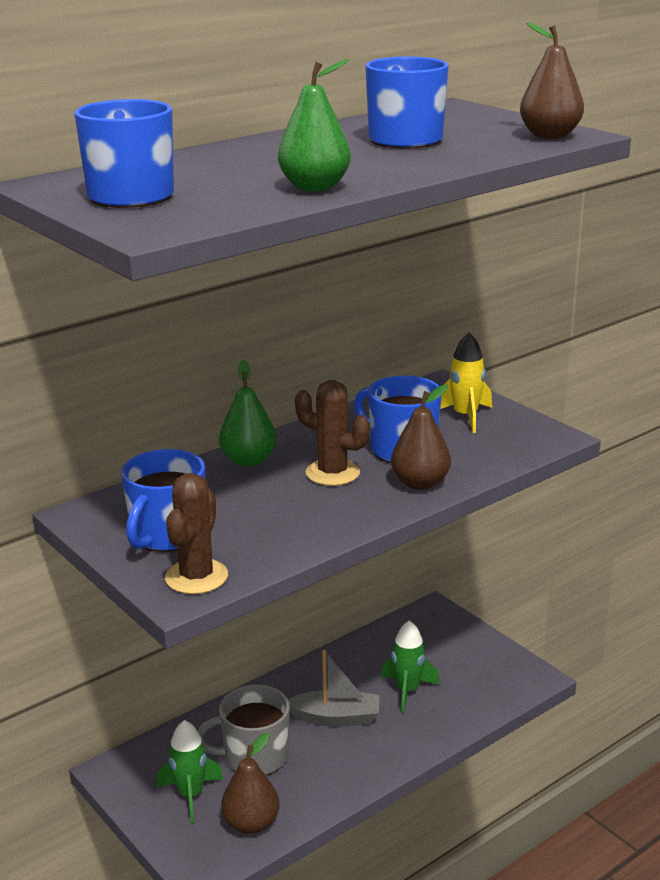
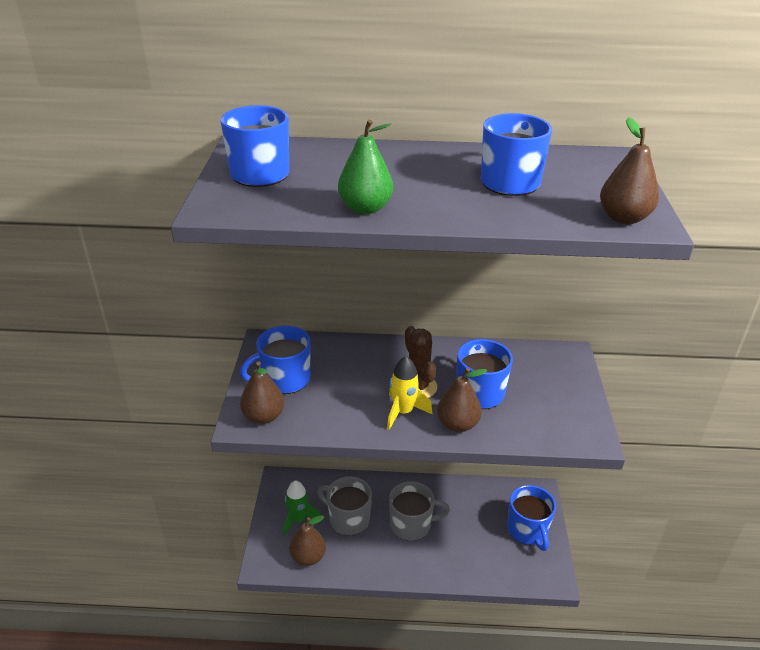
camera: 40 degrees right, 10 degrees up
(196, 577) = (263, 416): brown cactus -> brown pear
(249, 460) = (385, 352): green pear -> none
(336, 718) = (412, 524): grey boat -> grey mug
(407, 691) = (468, 535): green rocket -> none
(462, 651) = (528, 530): none -> blue mug
(465, 417) = (552, 388): yellow rocket -> yellow rocket (403, 412)

